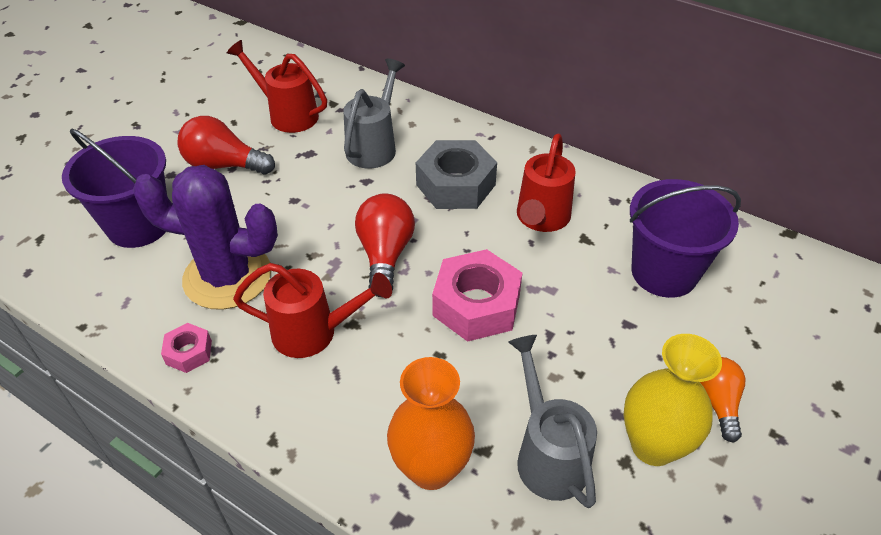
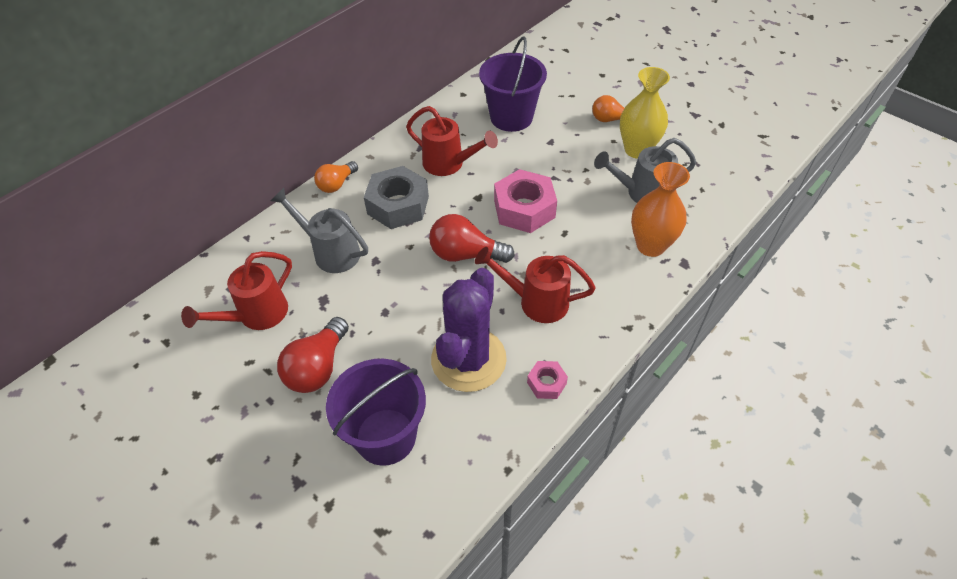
camera: 80 degrees left, 5 degrees up
(313, 332) = (536, 302): red watering can -> red watering can turned 90 degrees counterclockwise
(477, 131) = (336, 184): none -> orange light bulb

